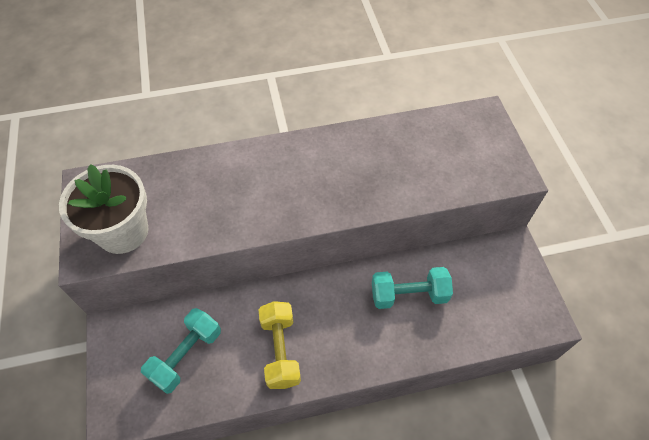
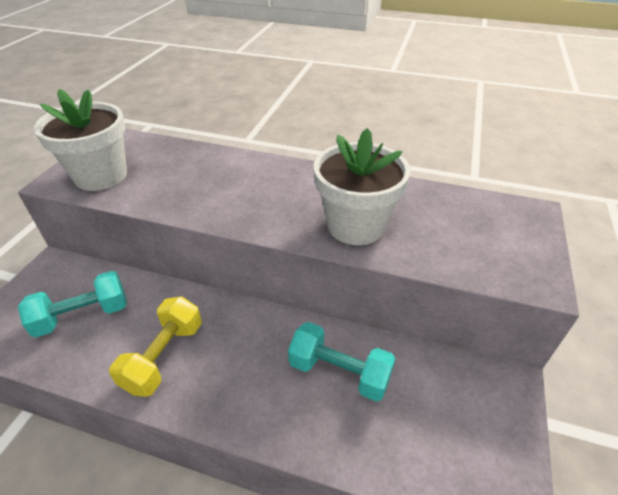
camera: 30 degrees right, 15 degrees down
(375, 183) = (355, 225): none -> white flower pot

